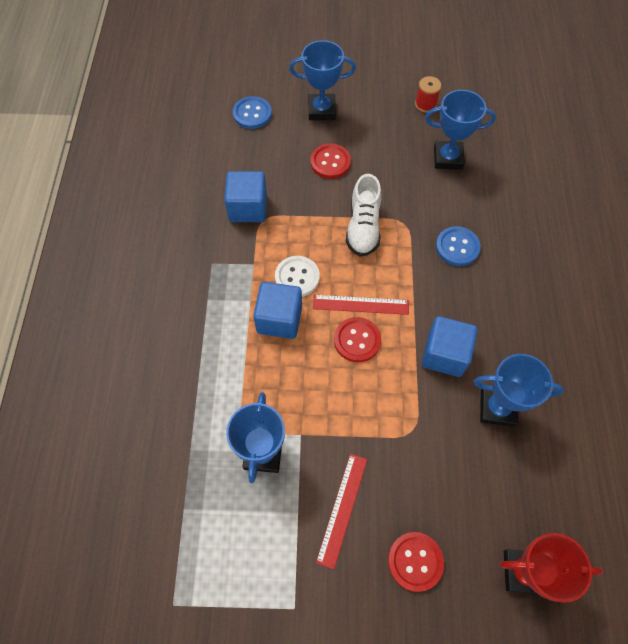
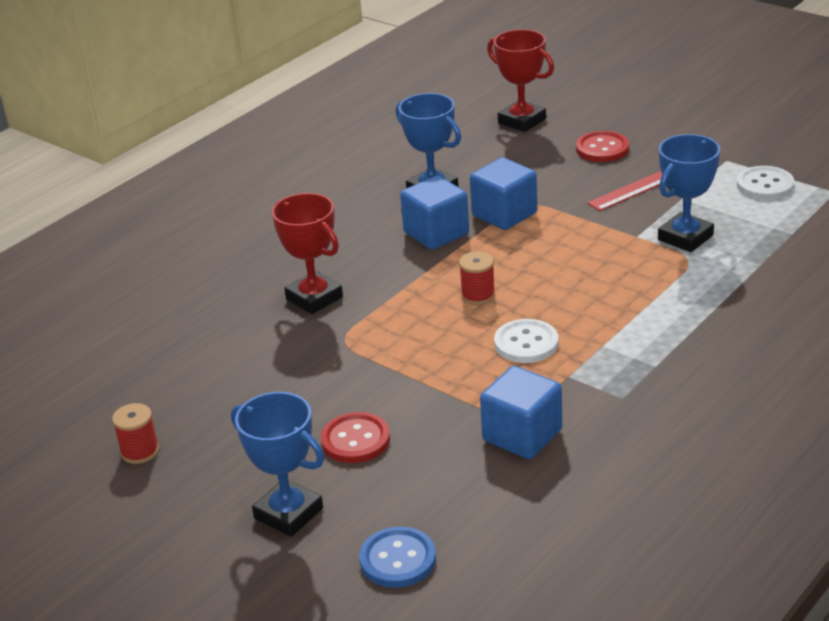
camera: 140 degrees left, 30 degrees down
(238, 579) = (765, 185): none -> white button
(279, 319) = (582, 317): blue cube -> blue cube (504, 214)
(357, 340) = (512, 272): red button -> none
(360, 304) = (478, 295): red ruler -> red spool
(363, 227) = (396, 356): white shoe -> none
(448, 158) = (204, 379): blue trophy -> none
(457, 247) = (314, 298): blue button -> red trophy

